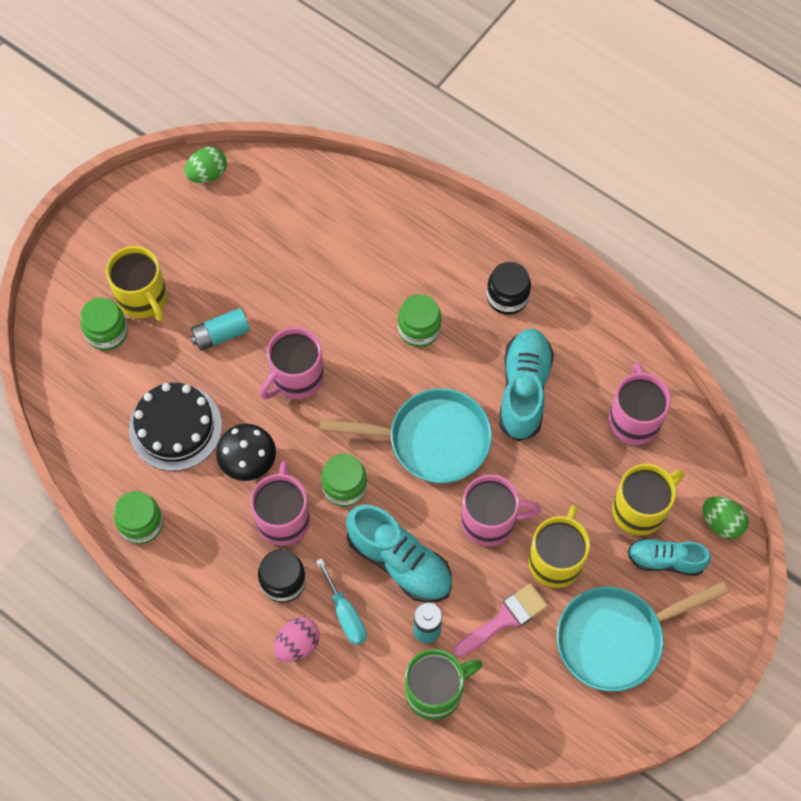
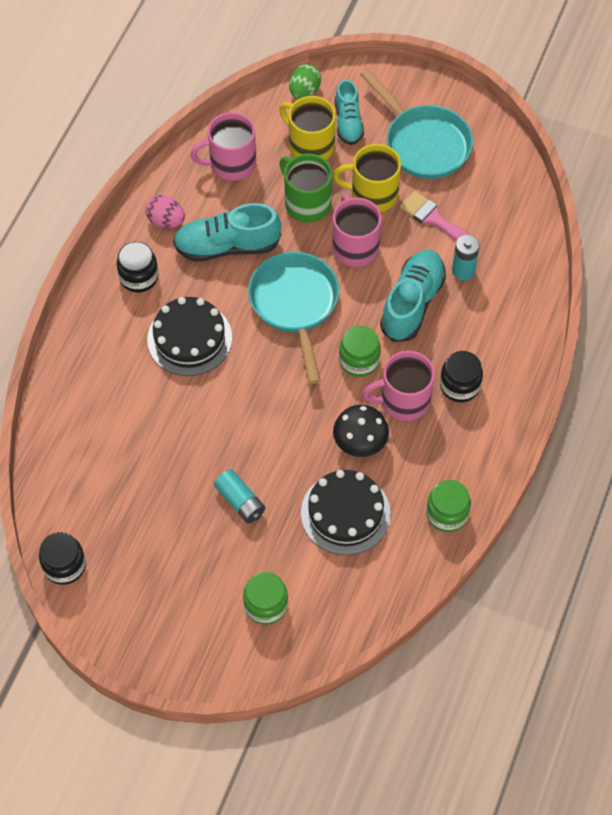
camera: 105 degrees left, 5 degrees down
(143, 298) = (220, 583): yellow mug -> none
(207, 174) = (64, 565): green egg -> black jar
(296, 378) = (266, 426): pink mug -> none
(297, 644) = (509, 360): pink egg -> pink egg (166, 221)
(345, 614) = (471, 332): turquoise screwdriver -> none
(419, 329) = (189, 338): green jar -> black cake
(435, 691) = (510, 253): green mug -> green mug (306, 203)

